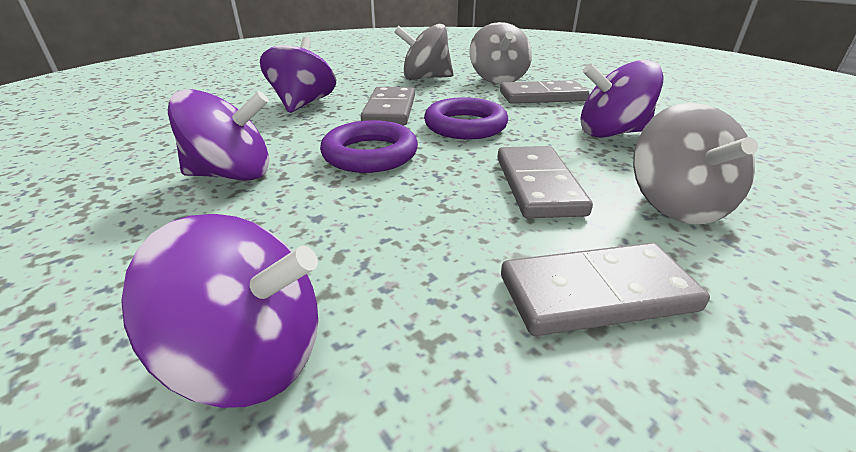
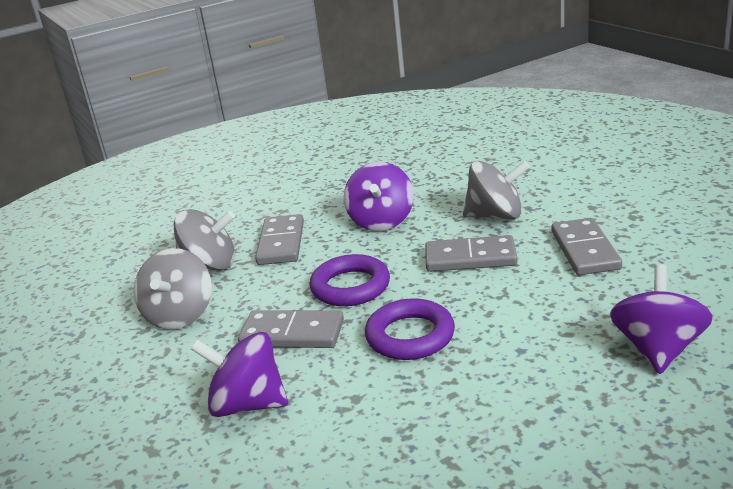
camera: 80 degrees left, 5 degrees down
(233, 174) = (449, 412): purple spinning top -> none

